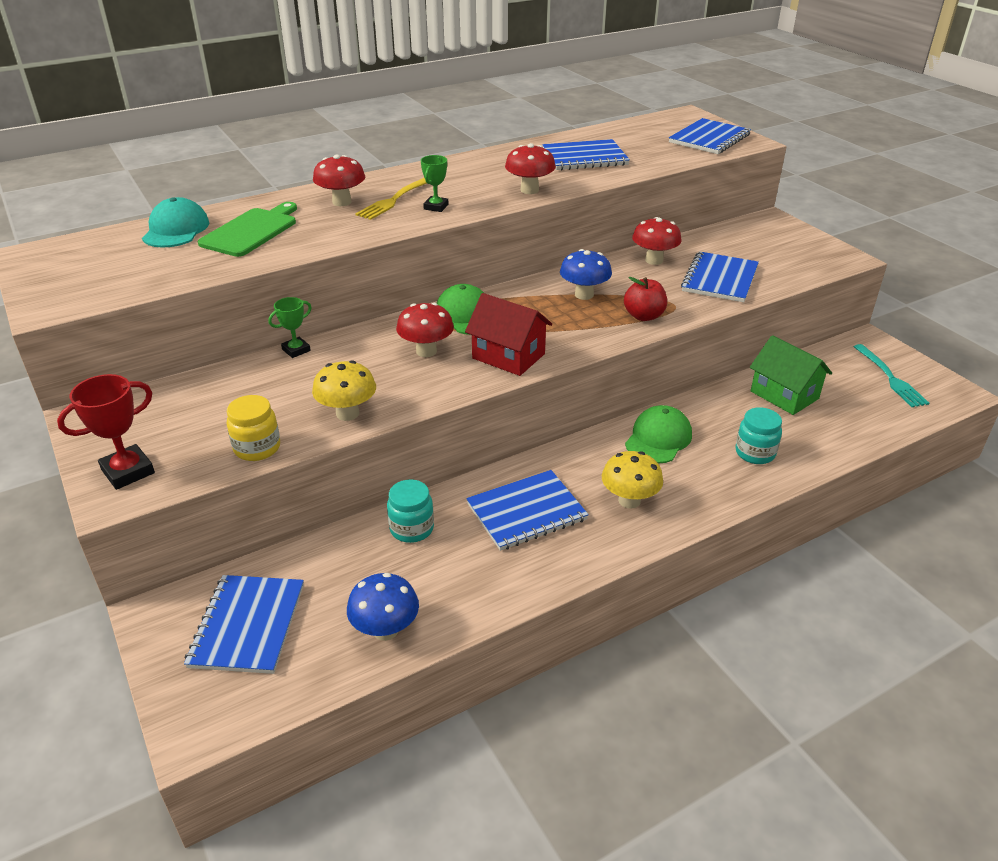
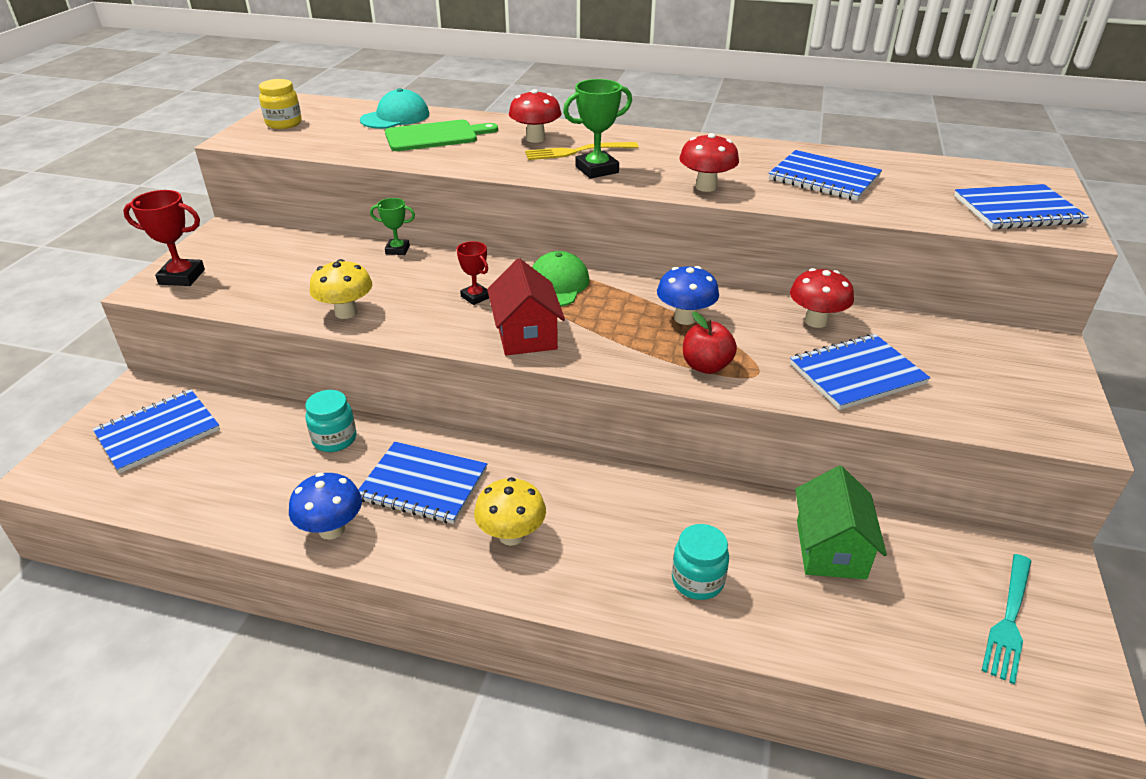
camera: 45 degrees right, 0 degrees up
(257, 448) = (260, 304): yellow jar -> yellow jar (284, 123)
(385, 630) = (209, 496): blue mushroom -> blue mushroom (332, 529)
(426, 351) = (475, 297): red mushroom -> red trophy
(436, 207) = (597, 170): green trophy -> green trophy, size x1.58
(658, 438) = (626, 502): green cap -> none

